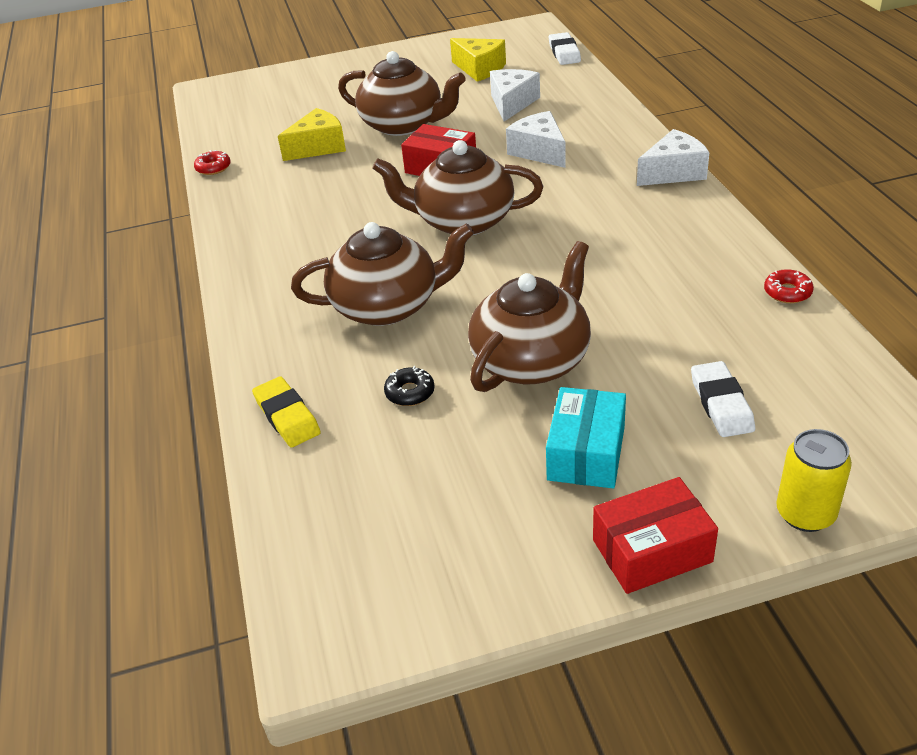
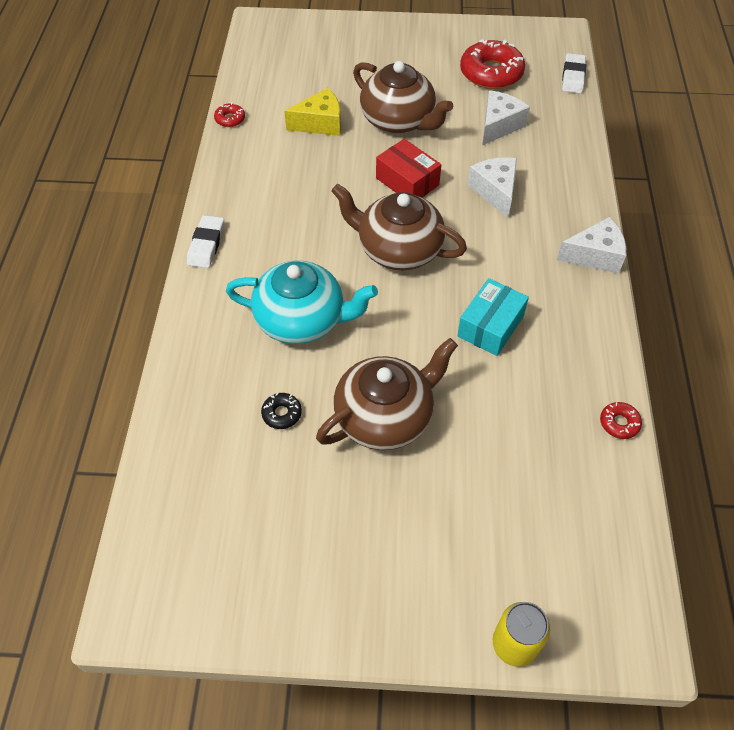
camera: 15 degrees right, 15 degrees up
(287, 416) = (186, 402): yellow eraser -> none
(388, 306) = (302, 320): brown teapot -> turquoise teapot
(480, 69) = (491, 73): yellow cheese -> red donut
(586, 453) = (383, 523): turquoise box -> turquoise box (490, 326)
(652, 551) = (386, 631): red box -> none
(721, 404) = (506, 516): white eraser -> white eraser (206, 244)

